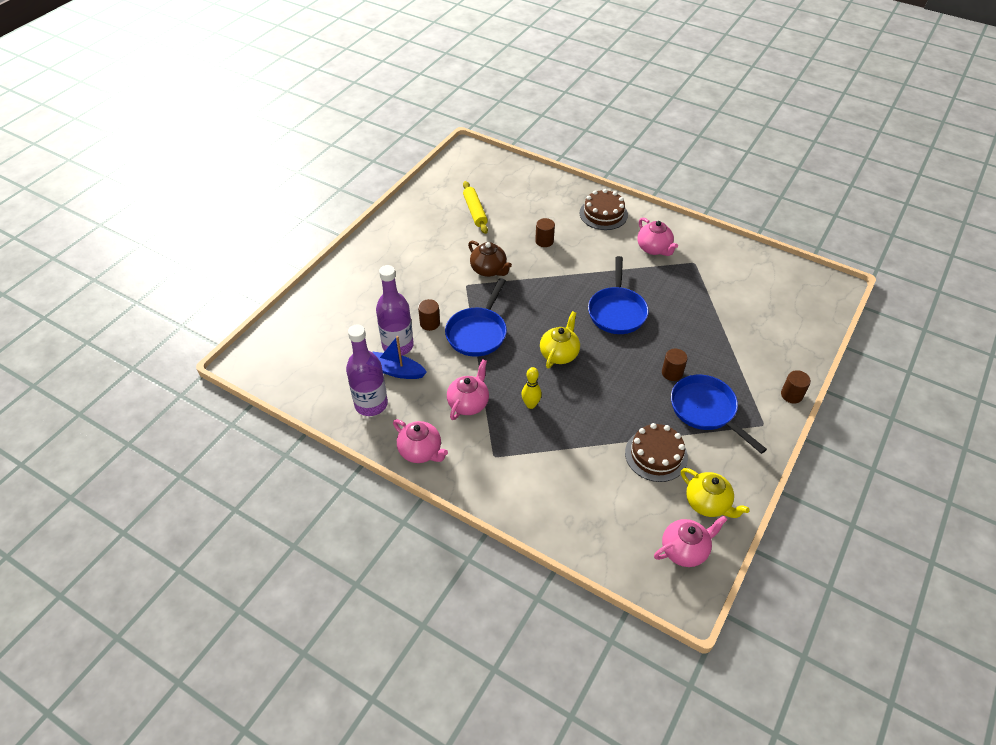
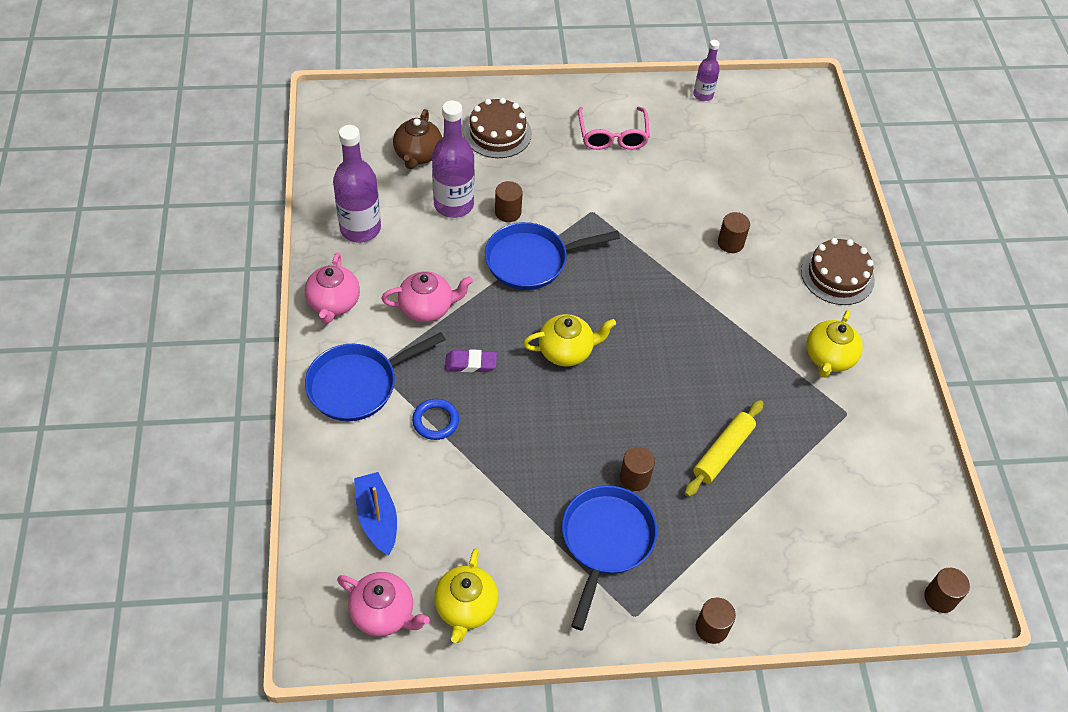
camera: 50 degrees right, 5 degrees up
(396, 371) = (419, 223): blue boat -> blue boat (377, 518)
(418, 244) = (612, 136): none -> pink glasses
(427, 191) = (703, 95): none -> purple bottle
(475, 211) = (713, 154): yellow rolling pin -> yellow rolling pin (722, 452)
(489, 270) = (634, 218): brown teapot -> brown teapot (418, 155)
(530, 404) = (471, 363): yellow bowling pin -> purple eraser
(560, 446) = (435, 421): none -> blue ring
(617, 311) = (683, 373): blue pan -> blue pan (357, 385)
(654, 249) = (828, 358): pink teapot -> yellow teapot
(656, 455) = (496, 521): brown cake -> brown cake (497, 133)
(828, 294) = (940, 598): none -> brown cylinder

